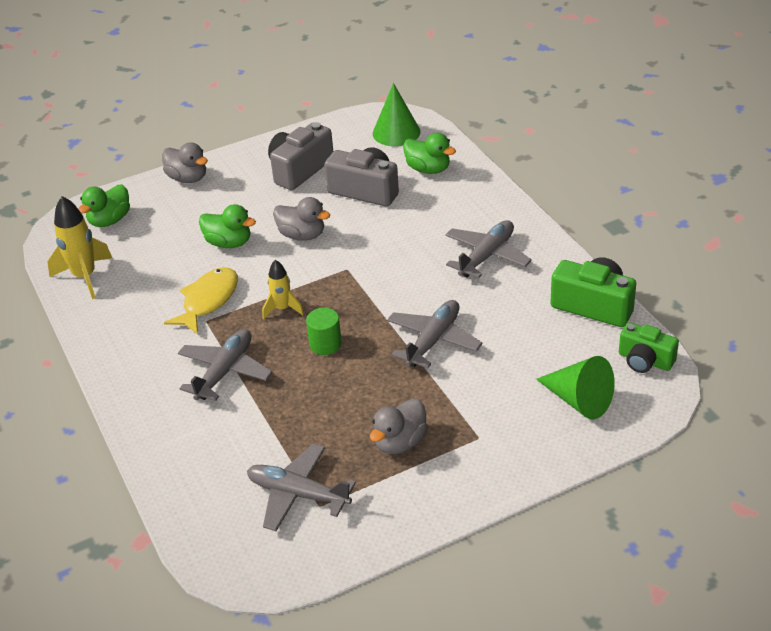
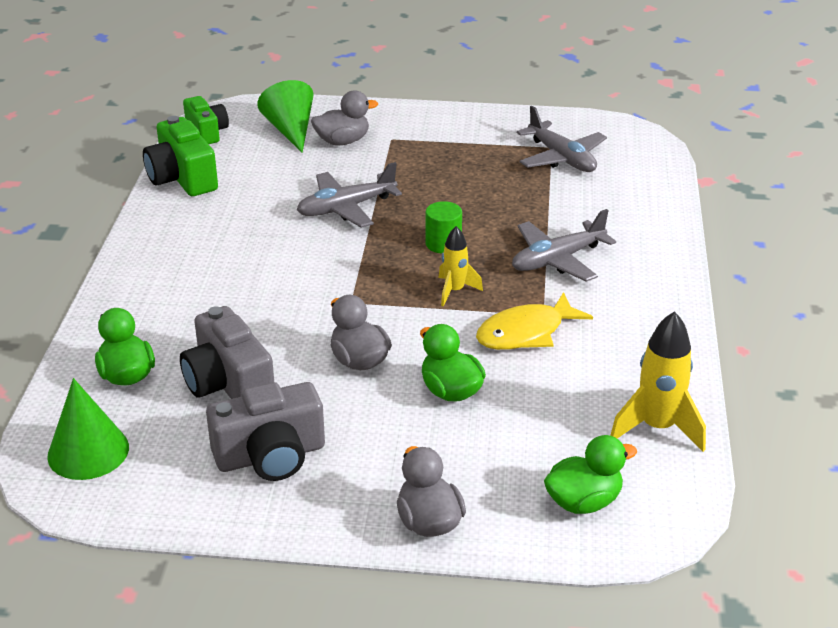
camera: 150 degrees left, 5 degrees down
(400, 442) = (453, 157): grey duck -> grey duck (342, 141)
(486, 256) = (206, 253): grey plane -> none

